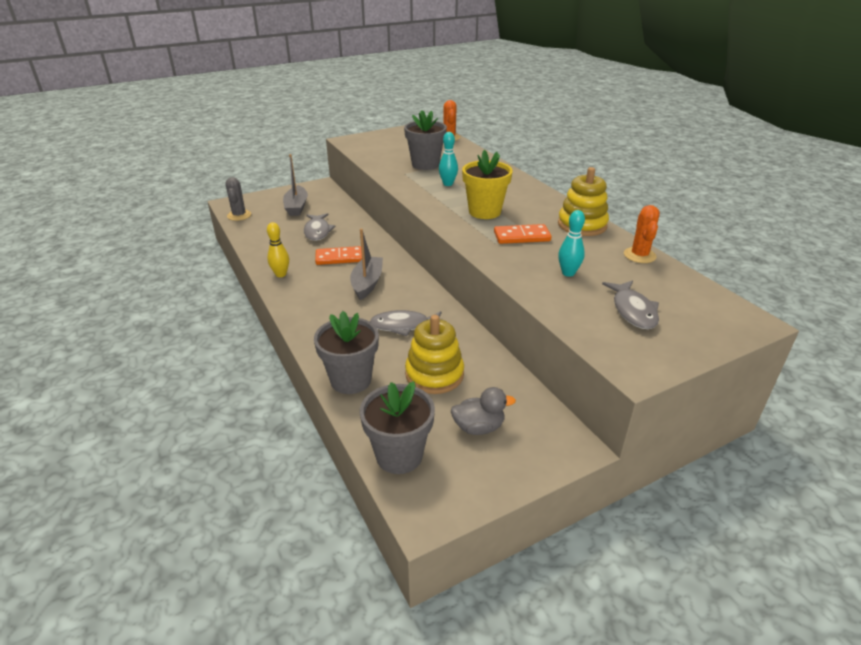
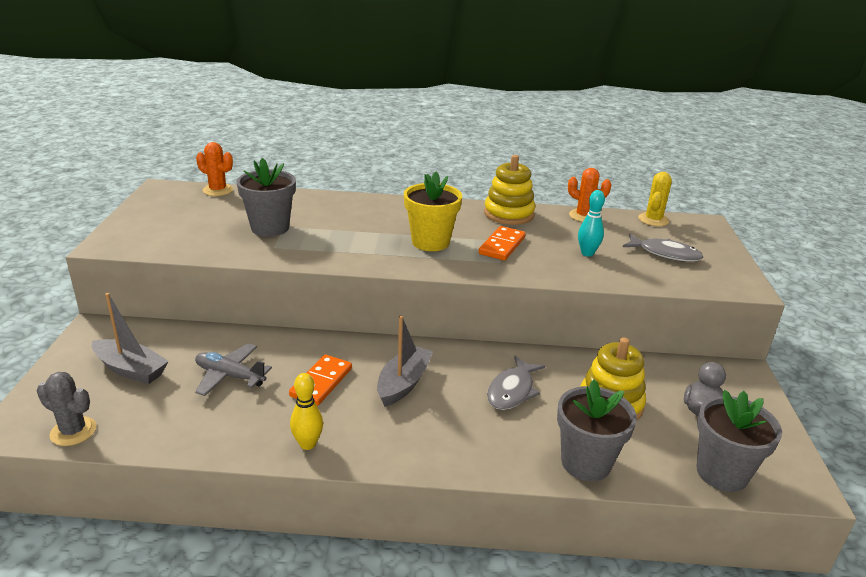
camera: 60 degrees left, 5 degrees down
(317, 231) = (229, 376): grey fish -> grey plane
(367, 283) = (403, 383): grey boat -> grey boat turned 75 degrees clockwise
(448, 184) = (340, 235): turquoise bowling pin -> none
(699, 290) = (653, 220): none -> yellow cactus

